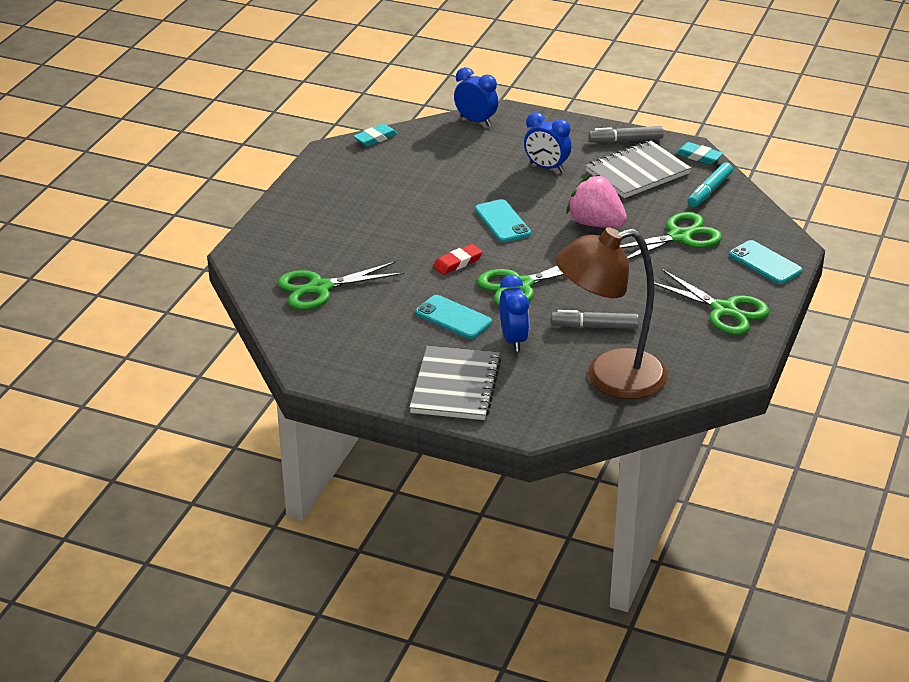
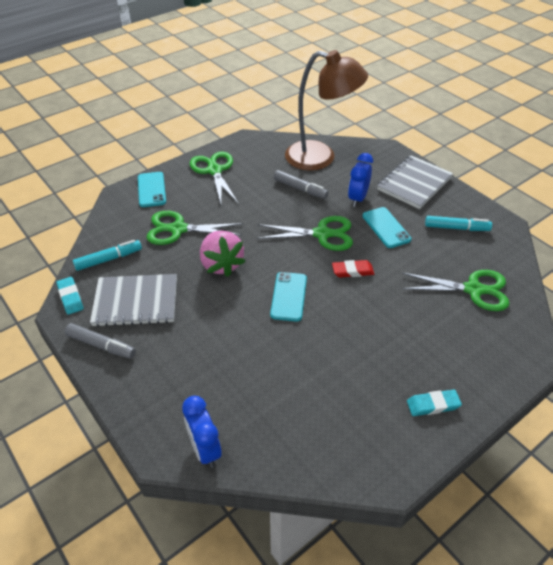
camera: 150 degrees left, 10 degrees up
(369, 346) = (456, 228): none -> turquoise marker
(375, 138) = (329, 474): turquoise eraser -> turquoise eraser (433, 405)
(546, 167) = (200, 343): blue clock -> none

